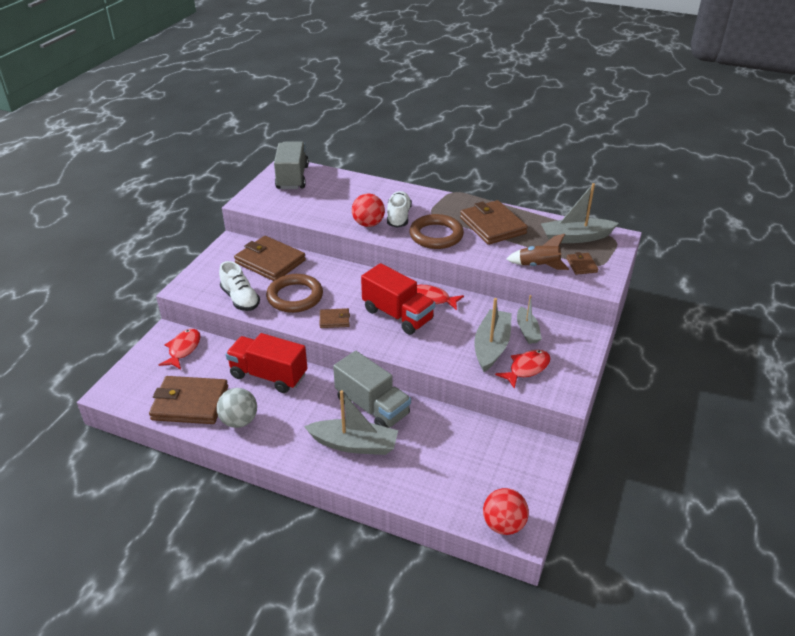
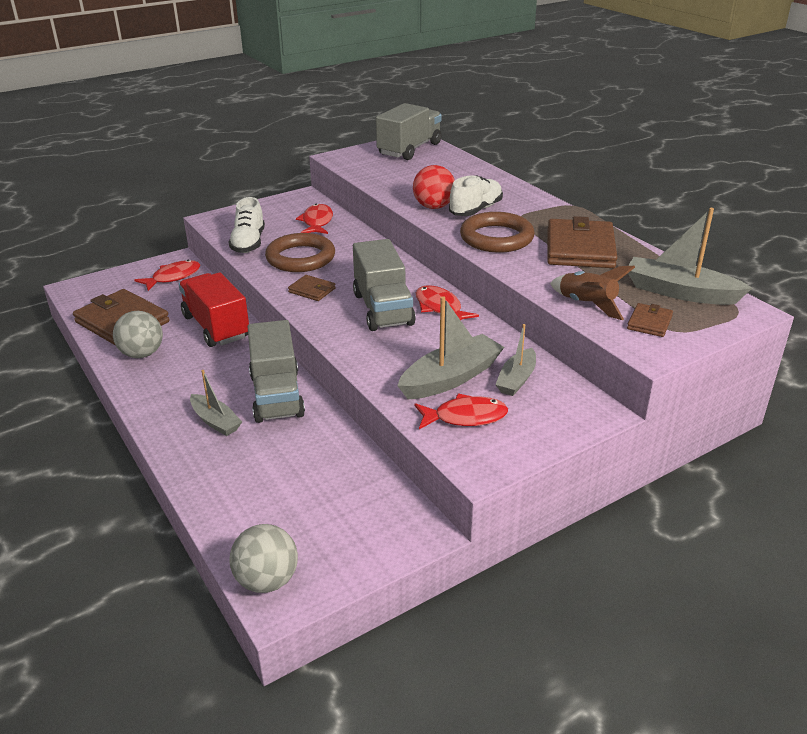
camera: 35 degrees right, 5 degrees down
(270, 262) = (317, 222): brown wallet -> red fish
(354, 444) = (215, 421): grey boat -> grey boat, size x0.62
(397, 315) = (383, 309): red truck -> grey truck
(503, 524) = (267, 580): red ball -> grey ball

